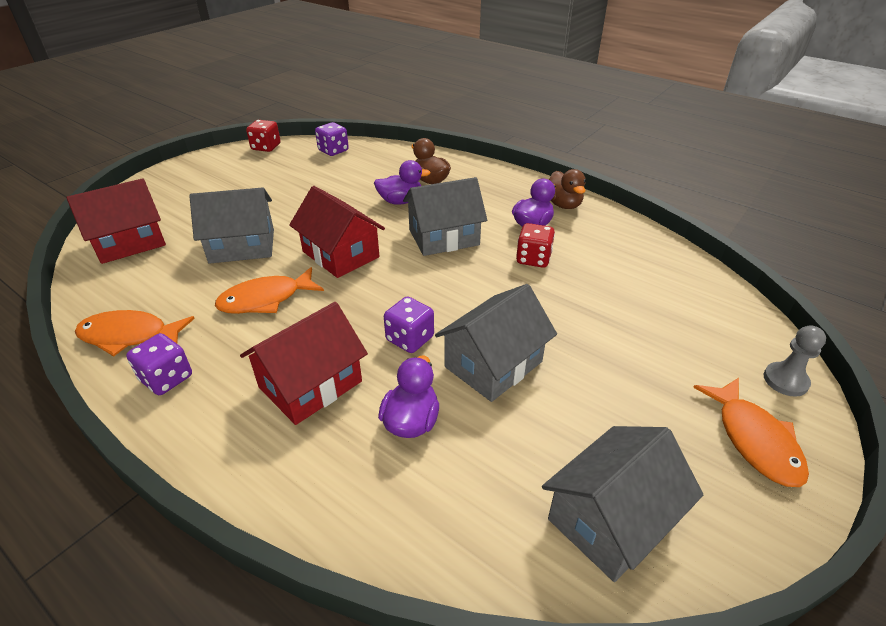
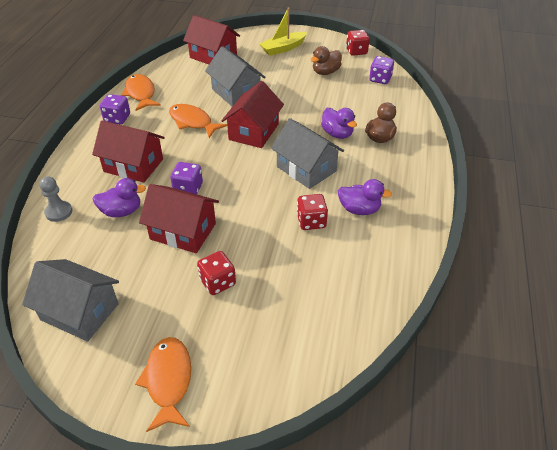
camera: 65 degrees right, 5 degrees up
(193, 187) = (283, 48): none -> yellow boat
(493, 364) = (183, 231): grey house -> red house
(563, 204) = (407, 220): brown duck -> brown duck (325, 72)
(601, 355) = (217, 282): none -> red dice
(754, 440) = (168, 380): orange fish -> orange fish turned 120 degrees clockwise
(785, 380) = (242, 400): grey pawn -> grey pawn (59, 212)

